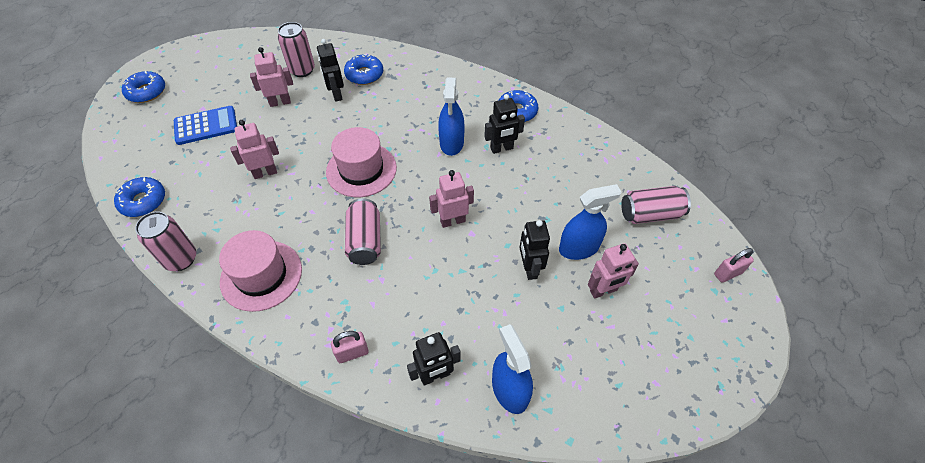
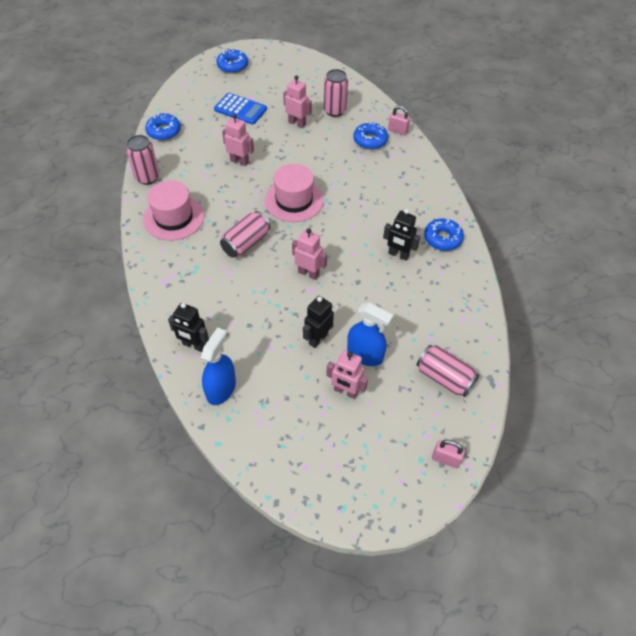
camera: 45 degrees right, 0 degrees up
(336, 94) = (336, 141): black robot -> none
(352, 353) = (169, 296): pink padlock -> pink padlock (397, 131)
(451, 143) = (370, 226): blue spray bottle -> none

